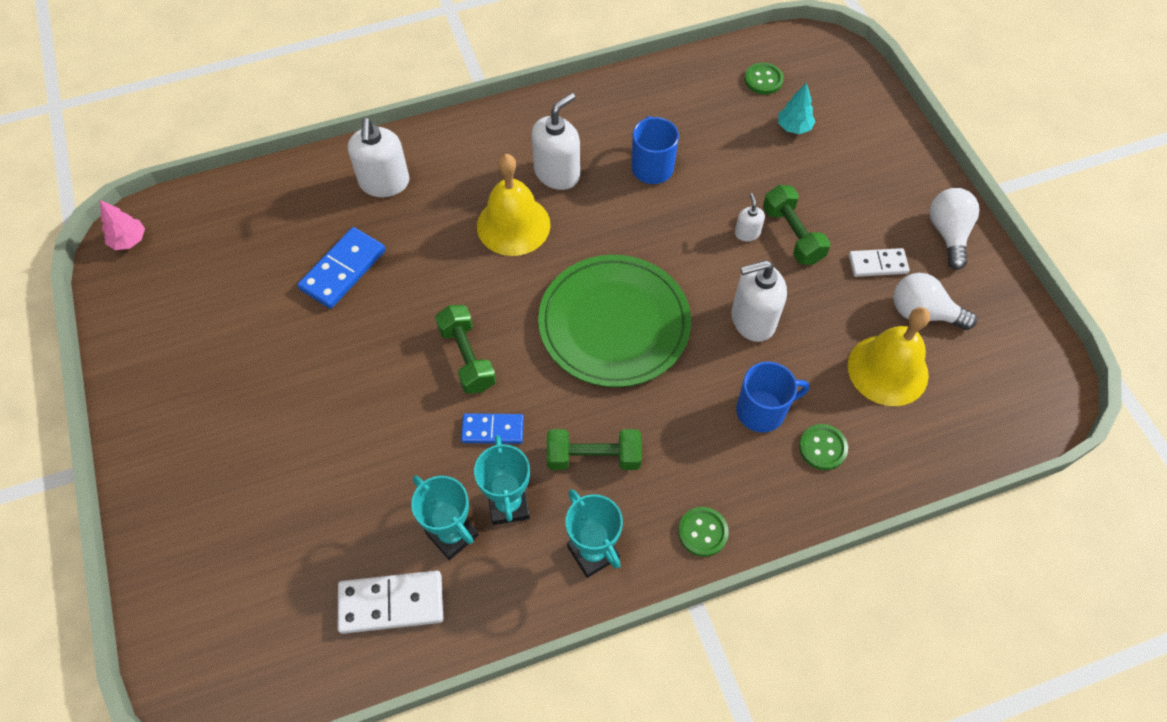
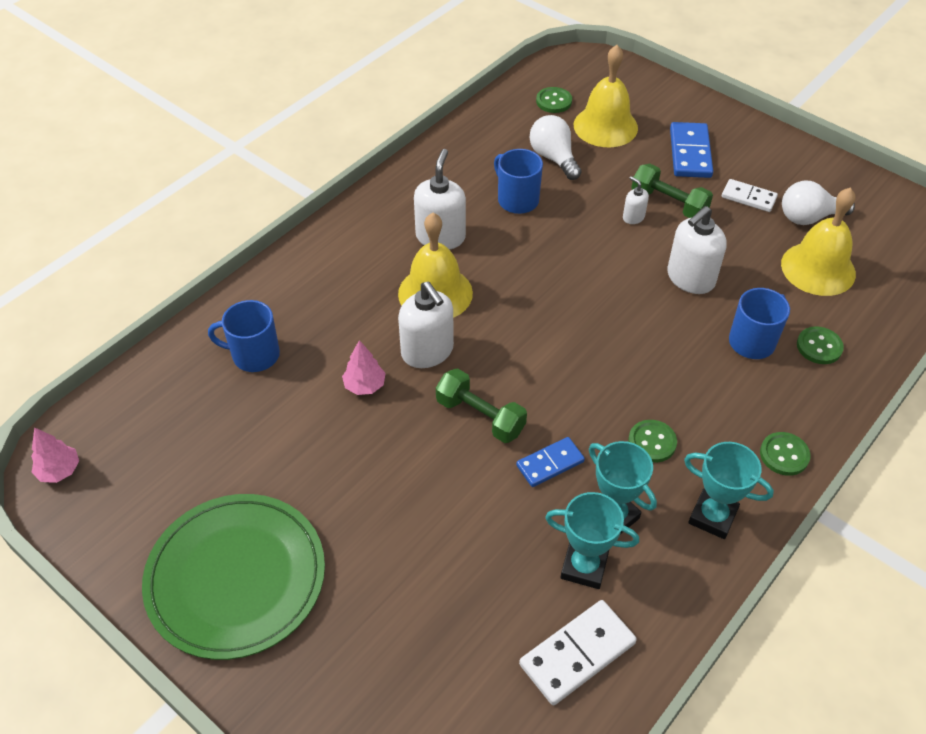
camera: 30 degrees left, 10 degrees down
(330, 212) = (254, 355): none -> blue mug
(343, 270) = (306, 398): blue domino -> blue domino (690, 153)
(384, 183) = (288, 309): white soap dispenser -> white soap dispenser (427, 351)
(395, 282) = (364, 385): none -> pink tree
(593, 457) = (652, 442): green dumbbell -> green button
(614, 323) = (583, 331): green plate -> green plate (236, 577)
(793, 127) = (605, 126): turquoise tree -> yellow bell
(877, 264) = (748, 197): white domino -> white domino turned 60 degrees clockwise
(948, 234) = (780, 155): white light bulb -> white light bulb (554, 158)

